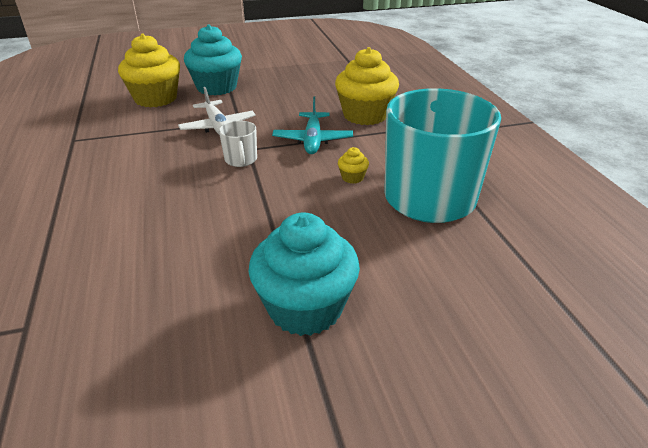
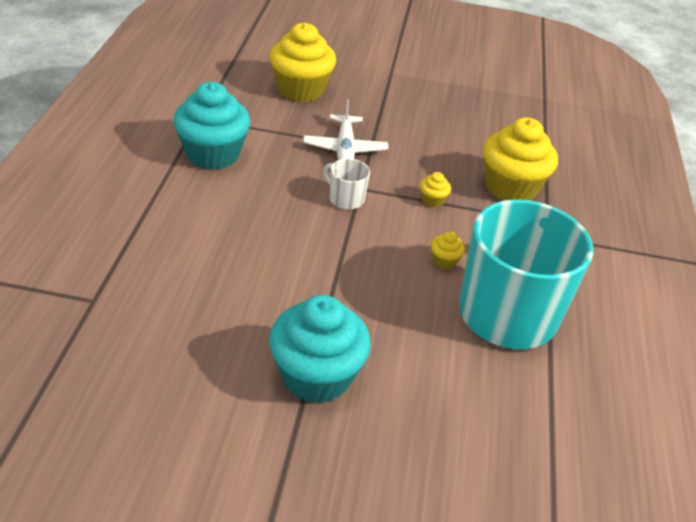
camera: 20 degrees right, 5 degrees up
(216, 87) = (371, 94): turquoise cupcake -> turquoise cupcake (212, 154)
(241, 160) = (345, 199): white mug -> white mug turned 120 degrees clockwise
(313, 140) = (432, 200): turquoise plane -> yellow cupcake

